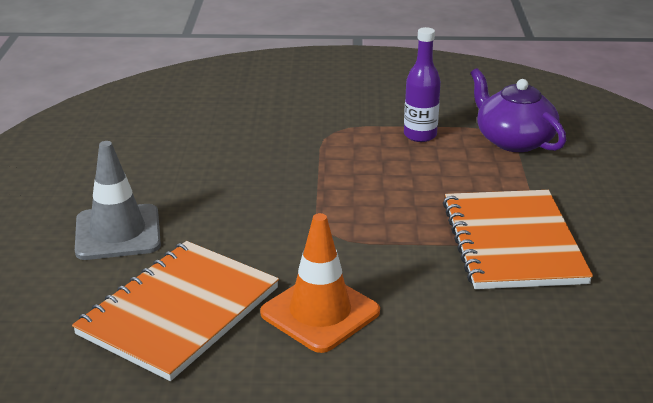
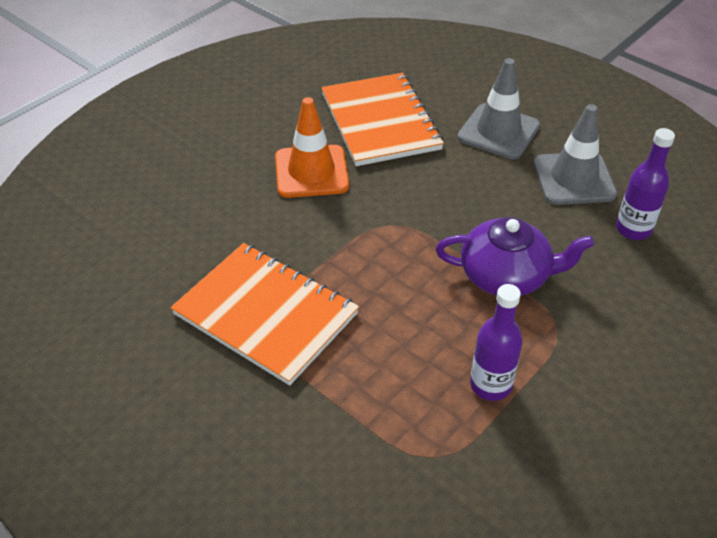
camera: 130 degrees right, 15 degrees up
(152, 173) = (574, 179): none -> grey traffic cone
(190, 134) = (633, 229): none -> purple bottle
(513, 140) = (409, 456): purple teapot -> purple teapot (506, 275)

